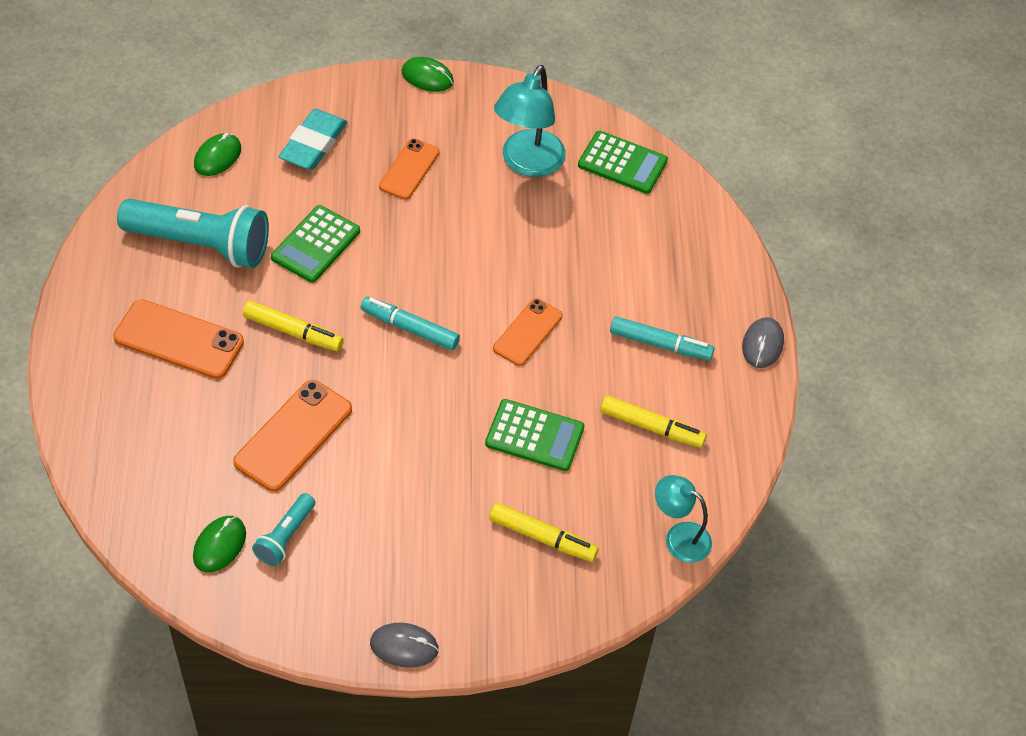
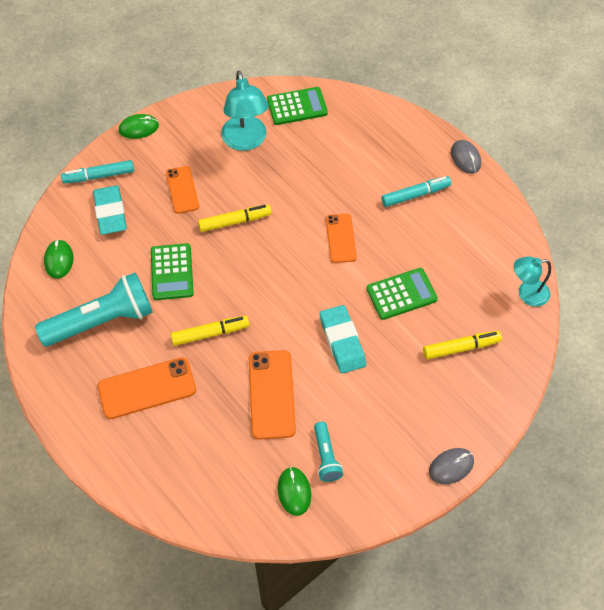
camera: 35 degrees left, 5 degrees up
(410, 328) = (274, 283): turquoise marker -> turquoise marker (99, 176)
(420, 437) = (342, 341): none -> turquoise eraser
(651, 427) = (455, 244): yellow marker -> yellow marker (235, 221)

